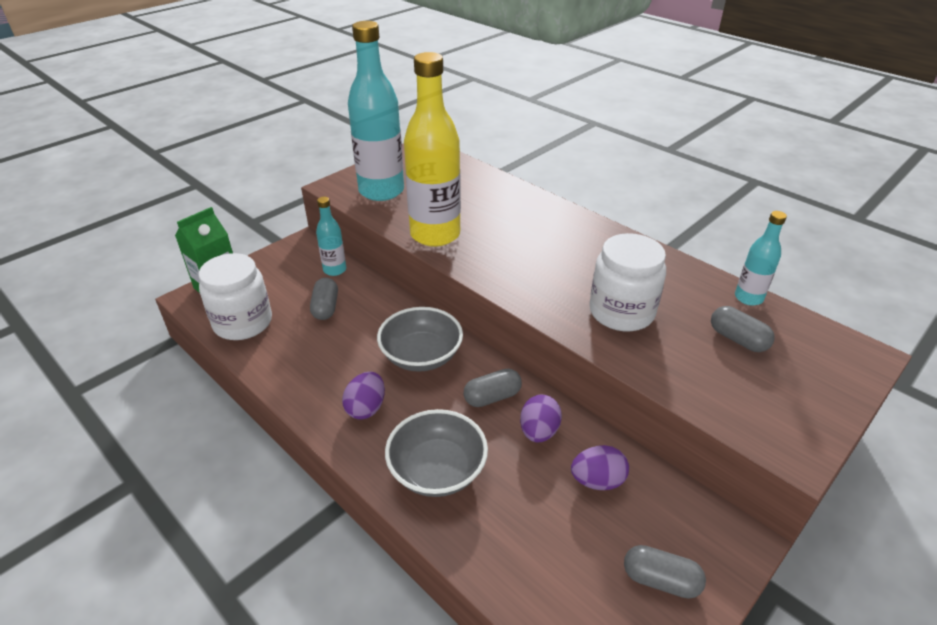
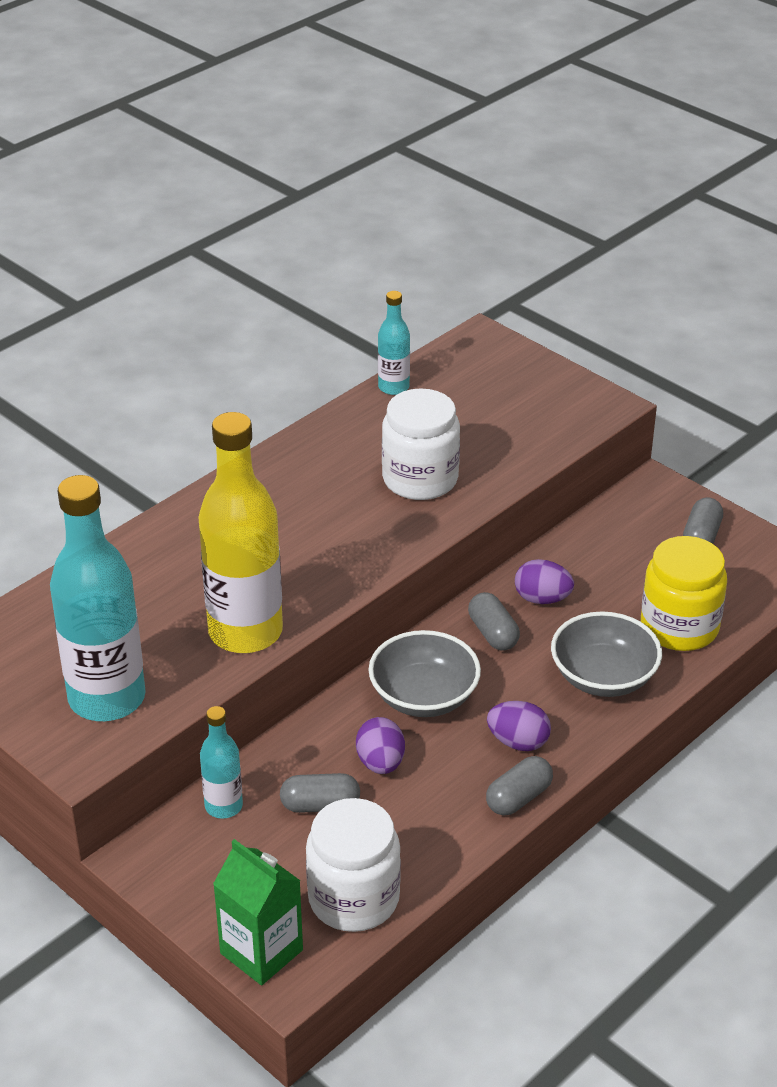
camera: 90 degrees left, 0 degrees up
(507, 541) = (679, 627): none -> yellow jar
(597, 481) = (602, 562): purple egg -> purple egg (380, 763)
(737, 339) = (463, 407): grey capsule -> grey capsule (518, 798)

